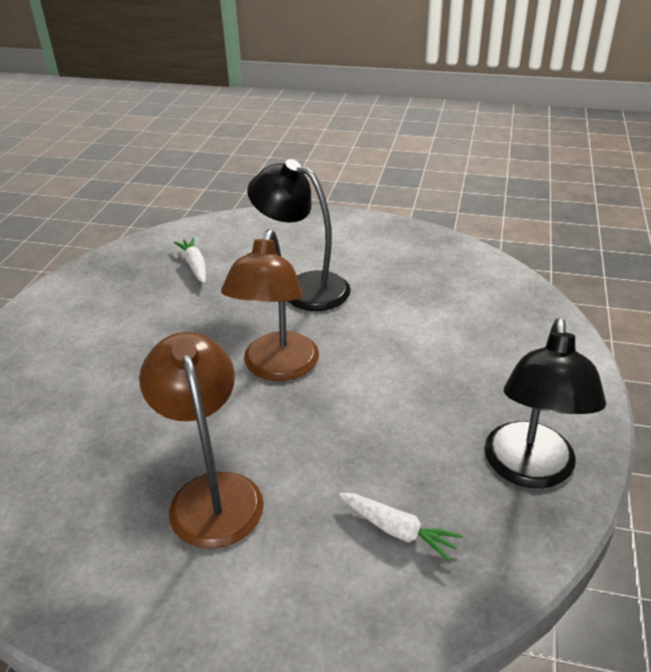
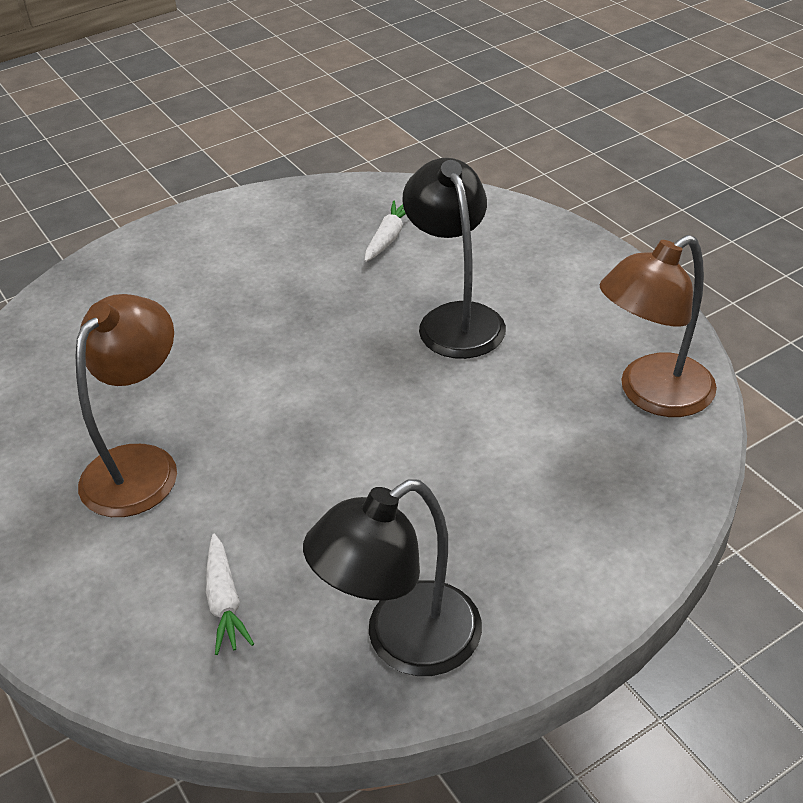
camera: 45 degrees right, 5 degrees up
(277, 368) = (324, 388): brown lamp -> brown lamp (652, 395)

